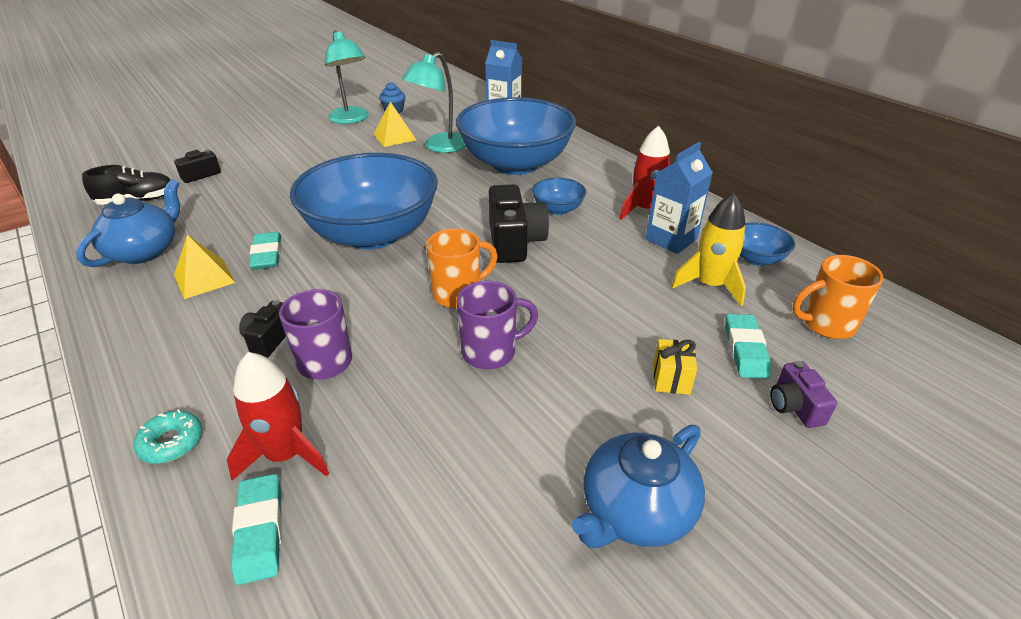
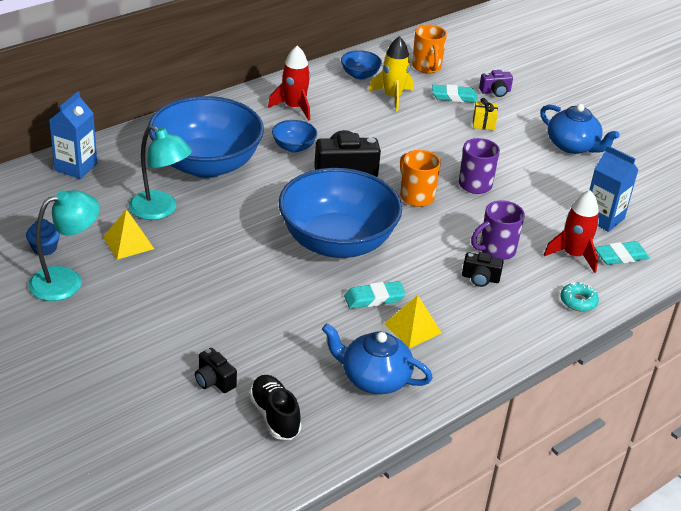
camera: 95 degrees left, 0 degrees up
(671, 239) = (337, 102): blue carton -> blue carton (603, 218)

